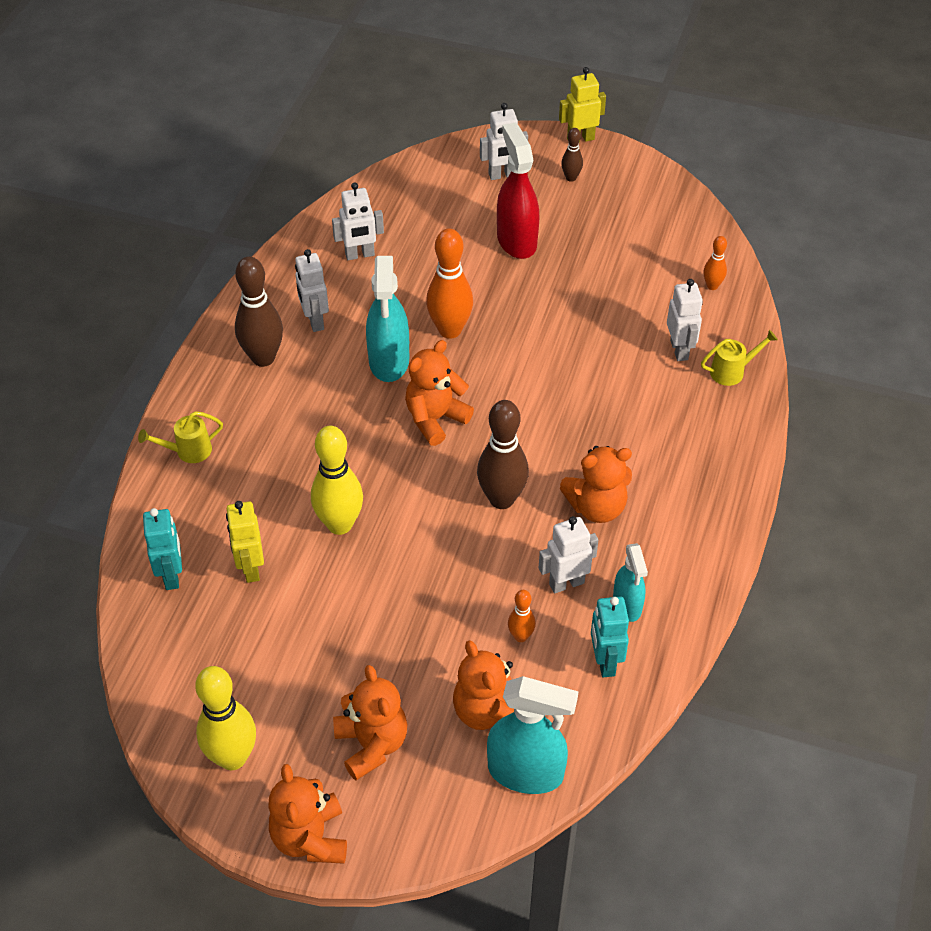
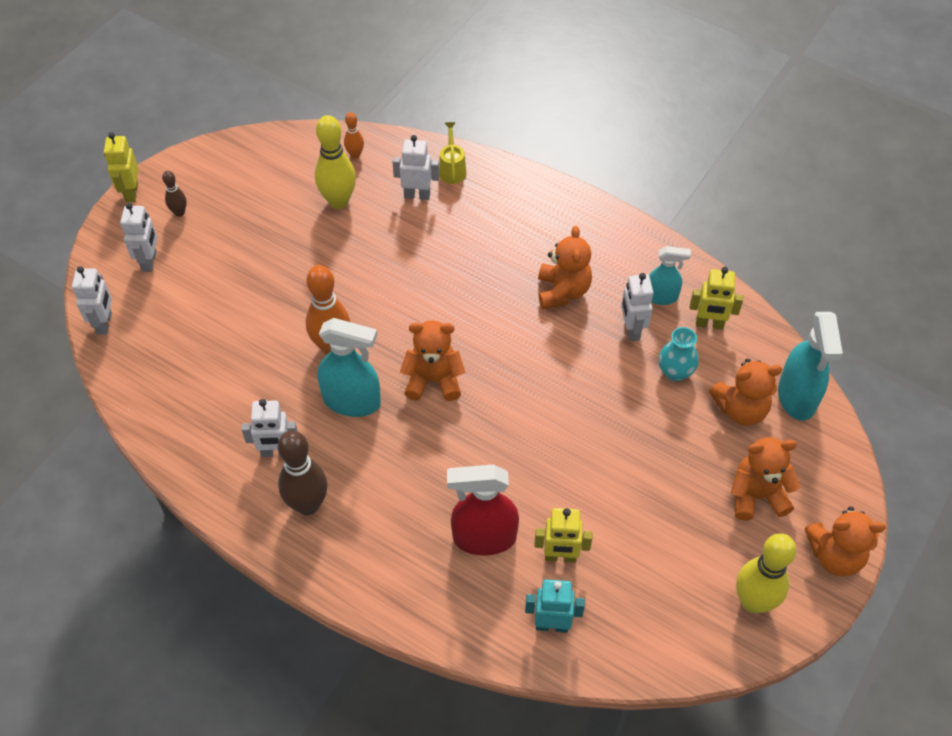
camera: 75 degrees left, 5 degrees up
(188, 451) = (405, 590): yellow watering can -> none
(340, 524) = (530, 477): yellow bowling pin -> yellow bowling pin (338, 201)
(360, 255) = (203, 397): white robot -> white robot (105, 323)
(435, 419) = (433, 380): orange teddy bear -> orange teddy bear turned 120 degrees clockwise
(501, 499) = (536, 352): brown bowling pin -> none
(516, 241) = (241, 271): red spray bottle -> red spray bottle (484, 538)
(520, 636) = (675, 372): orange bowling pin -> turquoise vase
(526, 772) = (797, 397): turquoise spray bottle -> turquoise spray bottle turned 150 degrees clockwise
(605, 662) = (709, 324): turquoise robot -> yellow robot

